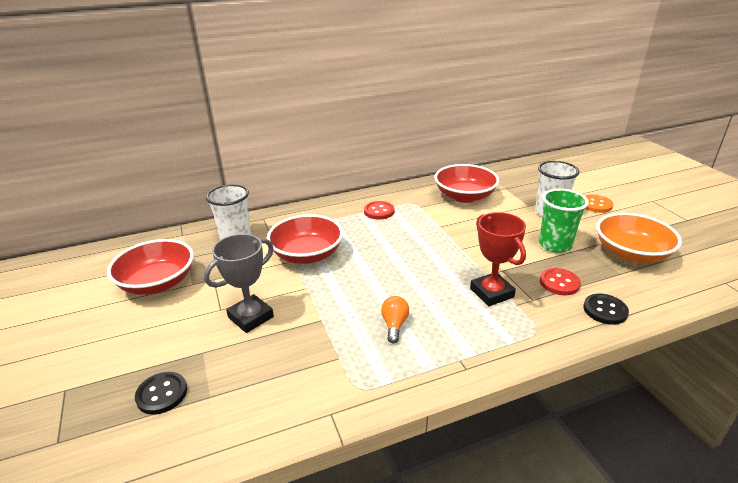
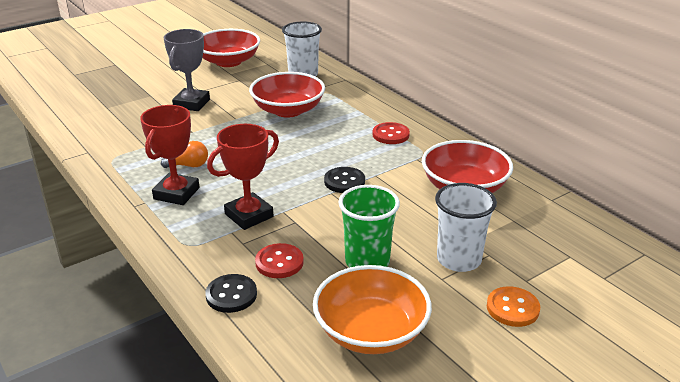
camera: 75 degrees right, 0 degrees up
(162, 394) = (109, 92): black button -> black button (344, 181)
(251, 317) = (191, 103): grey trophy -> grey trophy turned 75 degrees clockwise
(447, 336) = (176, 193): none -> red trophy

